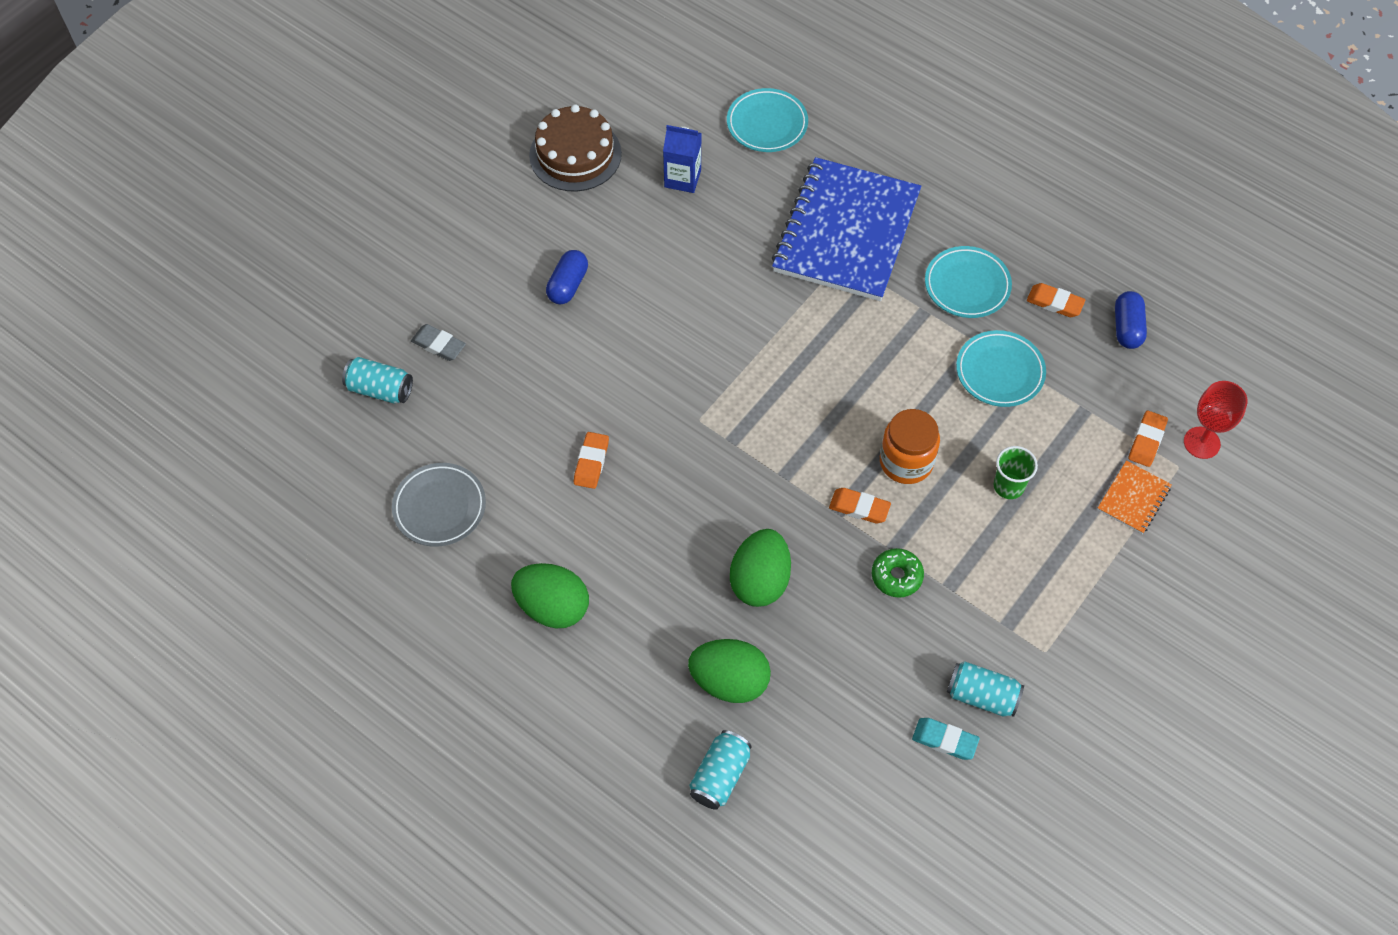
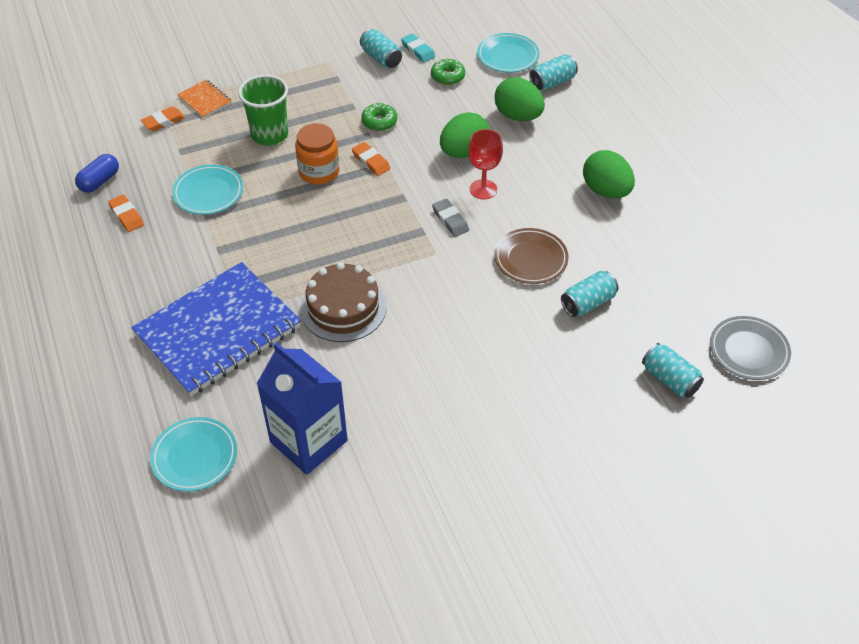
camera: 150 degrees left, 10 degrees down
(438, 345) = (605, 393): grey eraser -> grey eraser (450, 220)
(439, 507) = (657, 277): grey plate -> grey plate (748, 351)
(501, 437) = (588, 303): none -> turquoise can
(568, 285) = (470, 393): blue capsule -> none
(575, 154) = (387, 514): brown cake -> brown cake (343, 308)
(591, 462) = (530, 259): orange eraser -> brown plate
(682, 178) = (308, 441): blue carton -> blue carton, size x1.78
(868, 708) = (447, 76): none -> green donut
(967, 285) = (171, 253): turquoise plate -> turquoise plate (507, 56)
(1008, 486) = (270, 134): green cup -> green cup, size x1.65
(1133, 498) = (205, 100): orange notebook -> orange notebook turned 75 degrees clockwise
(1201, 443) = (134, 108): red goblet -> red goblet (483, 189)

